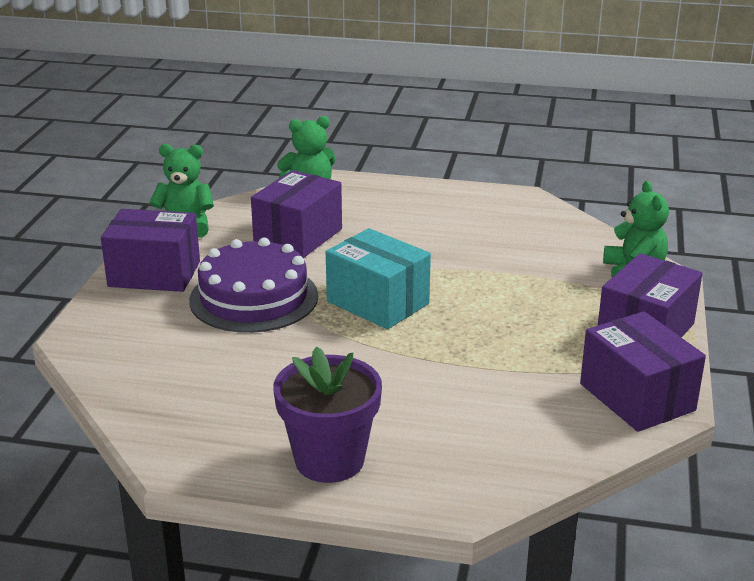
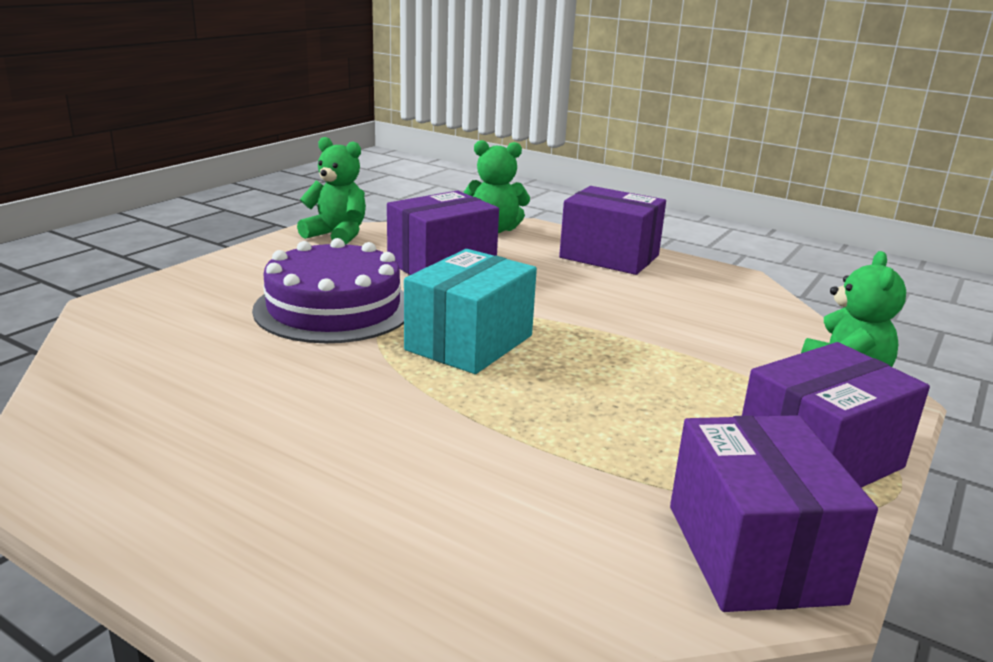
camera: 20 degrees right, 5 degrees down
(154, 274) = (258, 267): purple box -> purple box (609, 256)
(329, 460) = (218, 515): purple flower pot -> none
(377, 303) = (469, 343): turquoise box -> turquoise box turned 60 degrees clockwise

